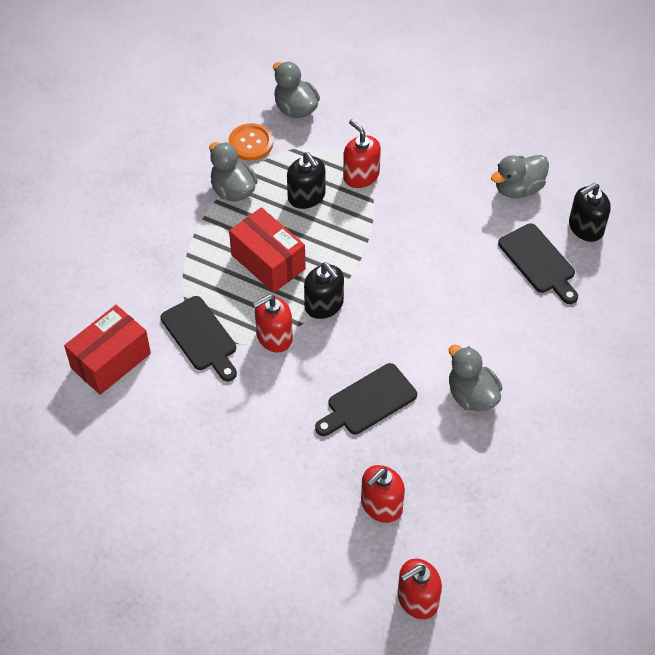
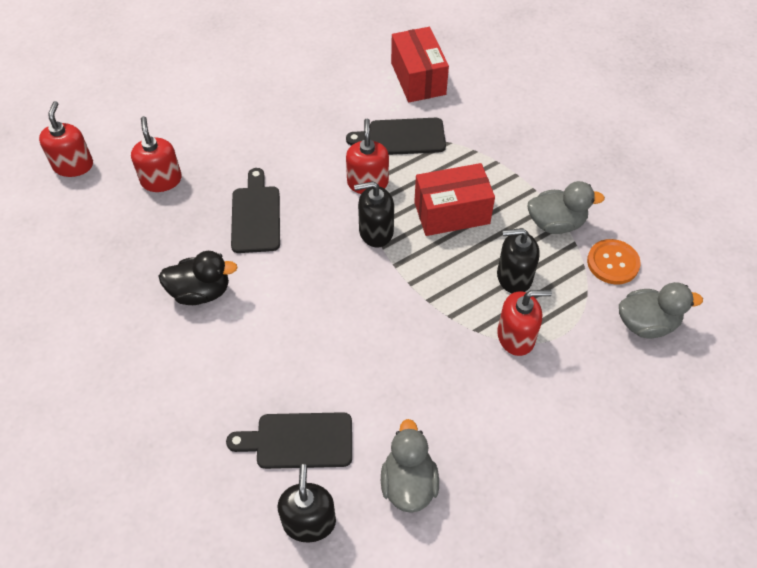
camera: 120 degrees right, 0 degrees up
(471, 395) = (201, 292): grey duck -> black duck

